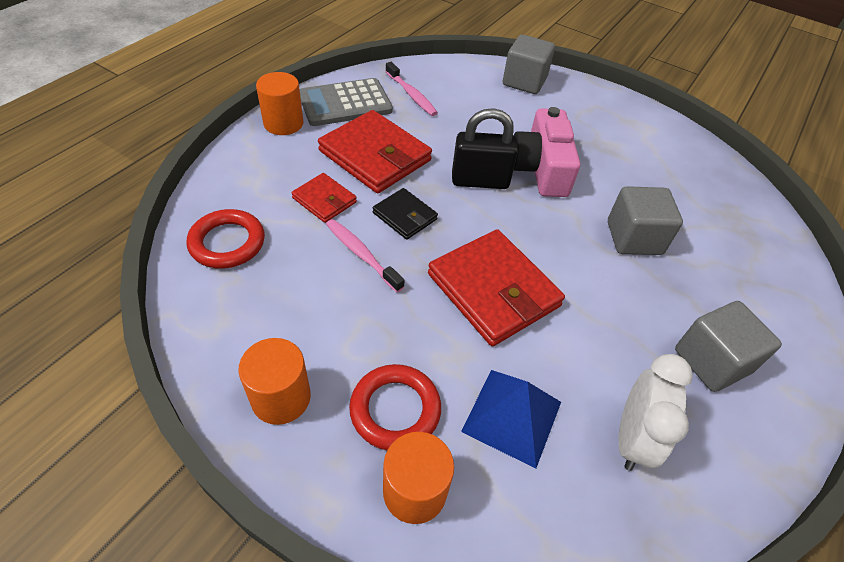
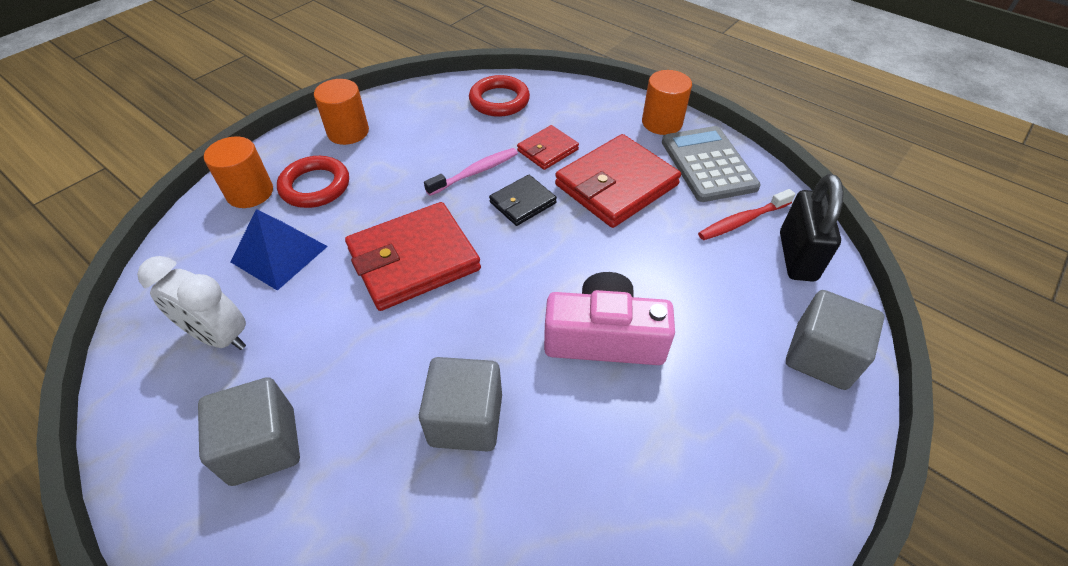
camera: 100 degrees right, 0 degrees up
(411, 95) = (742, 221): pink toothbrush -> red toothbrush
(480, 181) = (577, 269): black padlock -> black padlock (797, 256)

